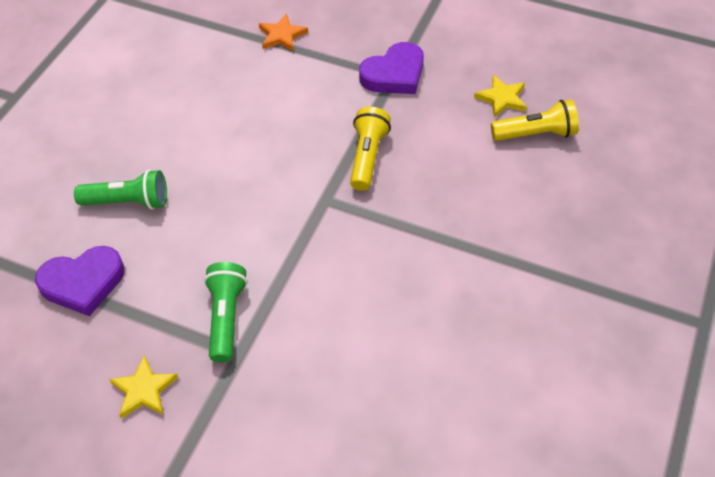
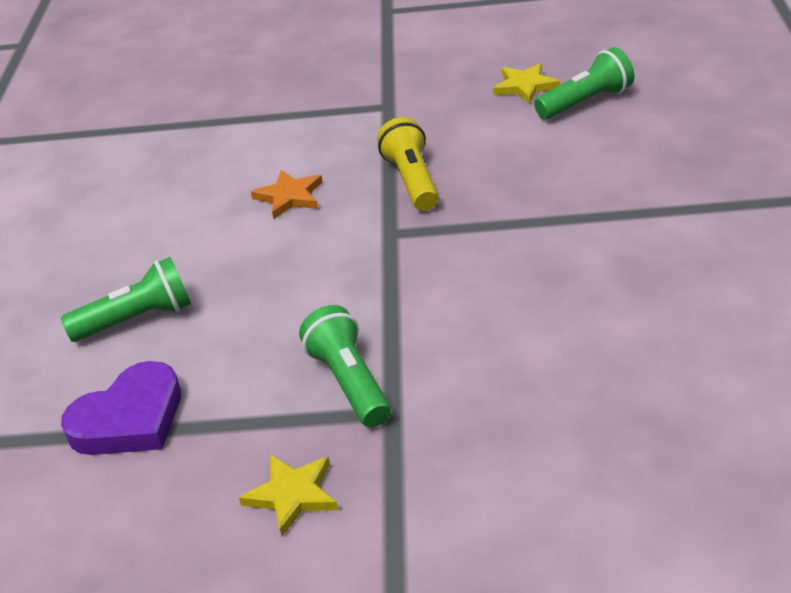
camera: 20 degrees left, 15 degrees down
(282, 35) = (228, 112): orange star -> orange star (289, 197)
(394, 74) = (387, 104): purple heart -> none
(535, 134) = (585, 102): yellow flashlight -> green flashlight

